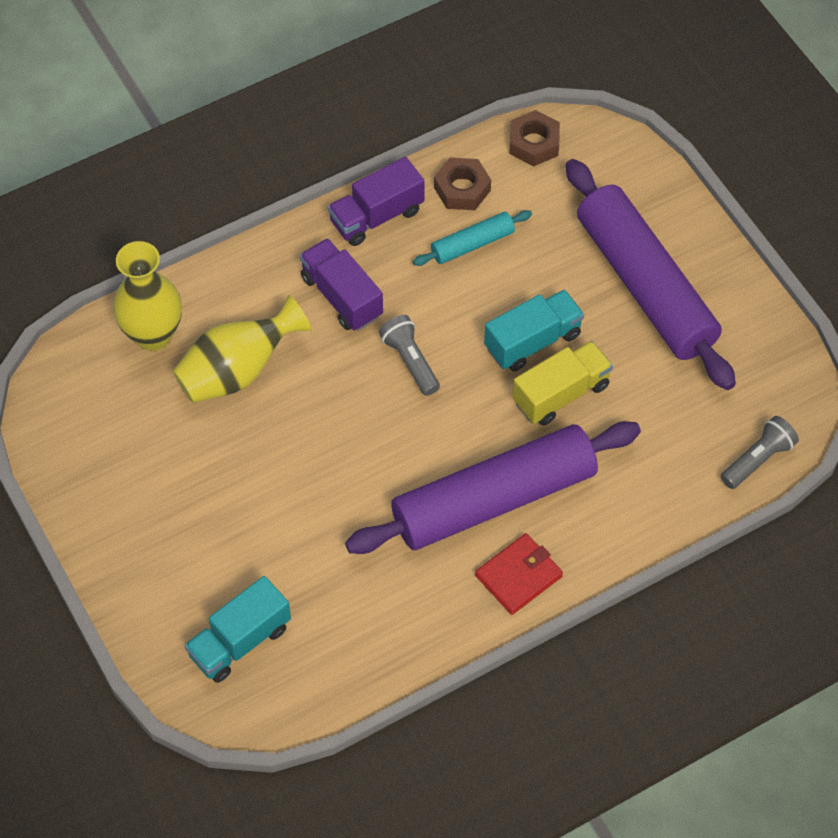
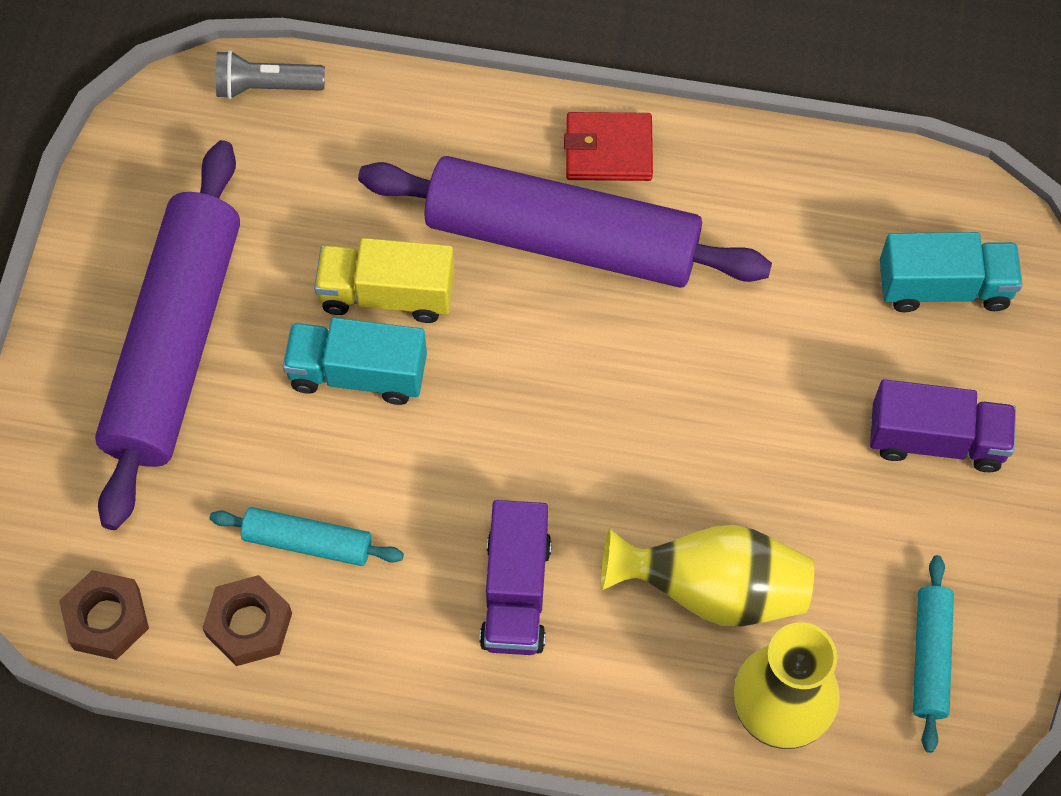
camera: 140 degrees left, 5 degrees up
(92, 420) = (930, 657): none -> turquoise rolling pin
(376, 216) = (381, 669): purple truck -> purple truck (936, 440)
(410, 361) = (510, 453): grey flashlight -> none

